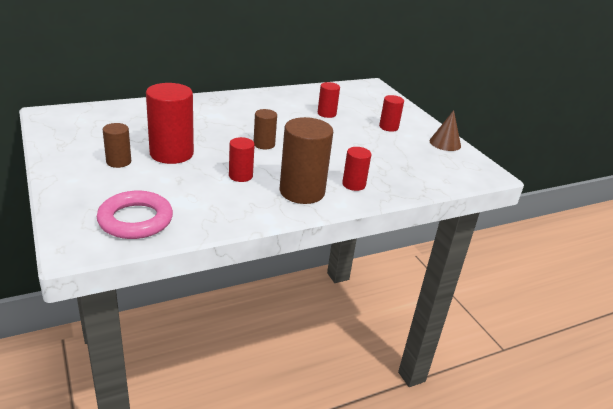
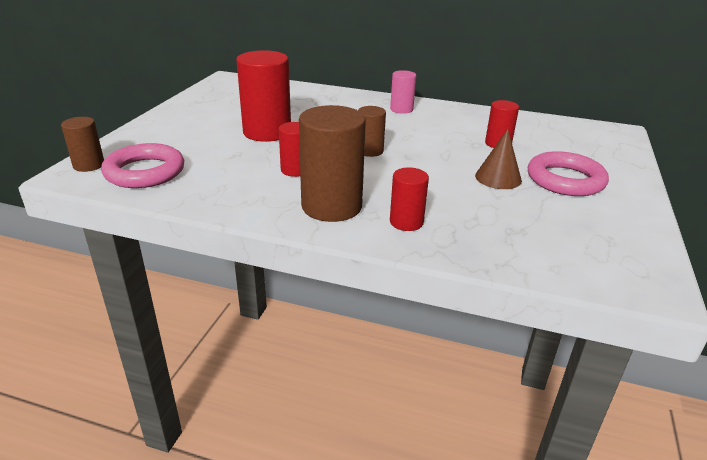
camera: 45 degrees right, 0 degrees up
(118, 162) = (214, 125): brown cylinder -> brown cylinder (89, 165)
(234, 104) = (401, 109): none -> pink cylinder
(388, 127) = (565, 180): red cylinder -> pink ring
(445, 143) = (631, 224): brown cone -> brown cone (498, 178)

